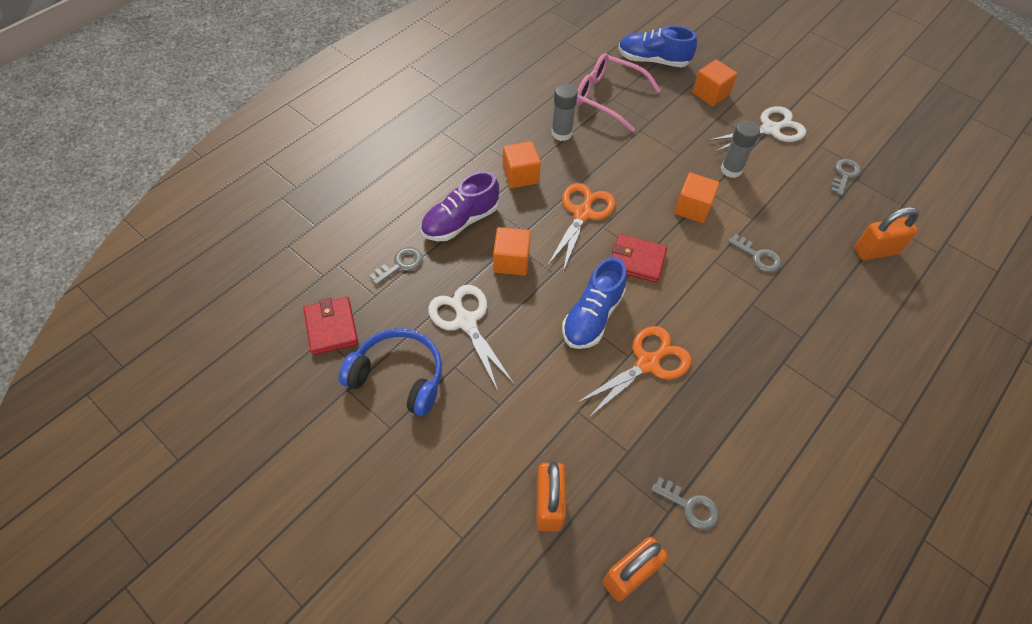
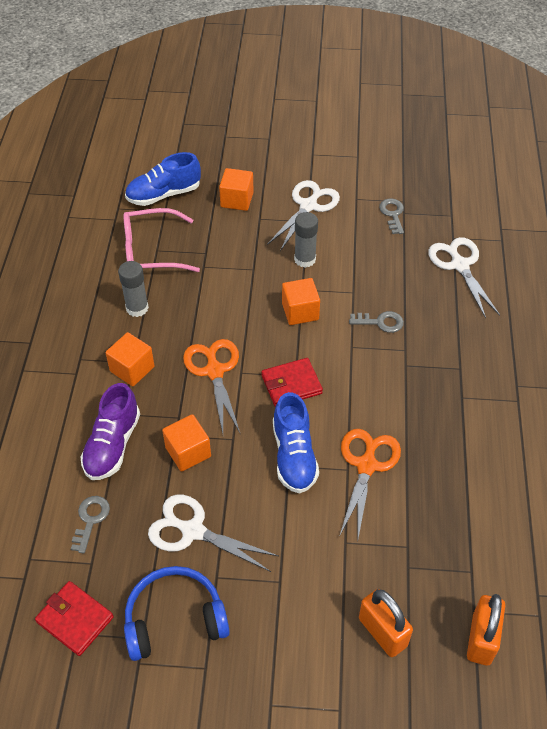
camera: 35 degrees left, 5 degrees down
(690, 506) = (482, 555): grey key -> none
(875, 251) = (459, 265): orange padlock -> white scissors

